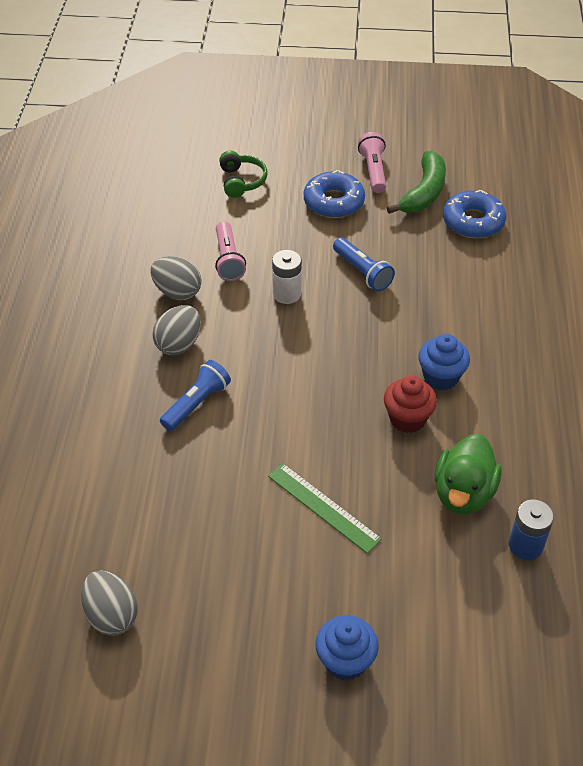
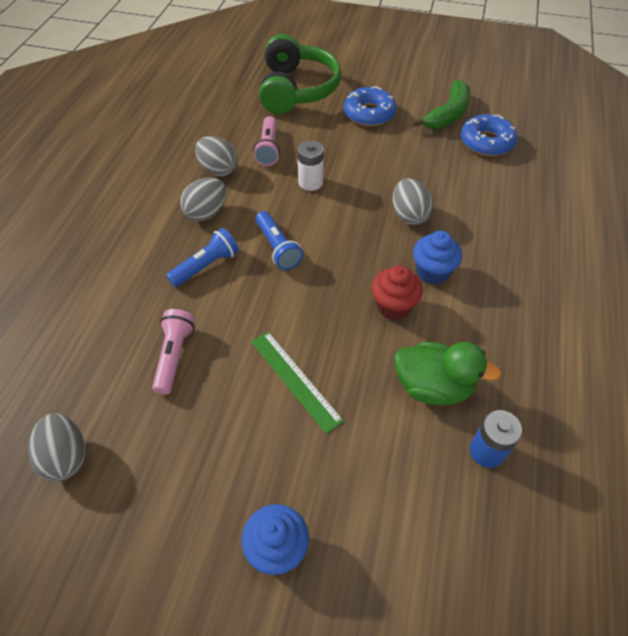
camera: 10 degrees right, 5 degrees up
(241, 181) = (296, 89): green headphones -> green headphones, size x2.03
(362, 272) = (380, 172): blue flashlight -> blue flashlight (277, 248)
(373, 171) = (408, 93): pink flashlight -> pink flashlight (175, 356)
(404, 318) = (409, 215): none -> grey egg
(463, 493) = (433, 386): green duck -> green duck turned 105 degrees counterclockwise

